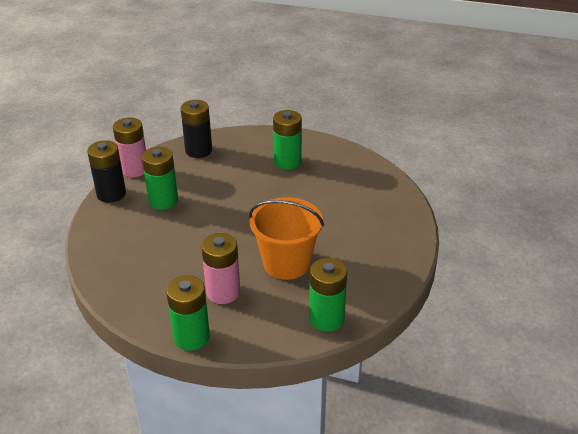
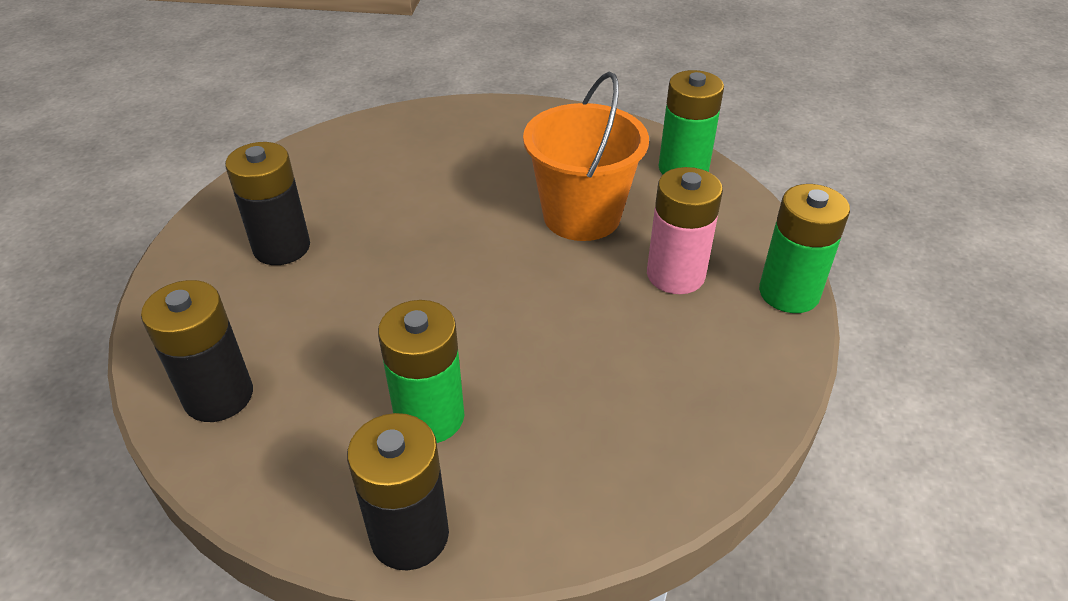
camera: 100 degrees left, 5 degrees up
(134, 169) = (295, 513): pink battery -> none
(287, 161) = (282, 247): green battery -> black battery

